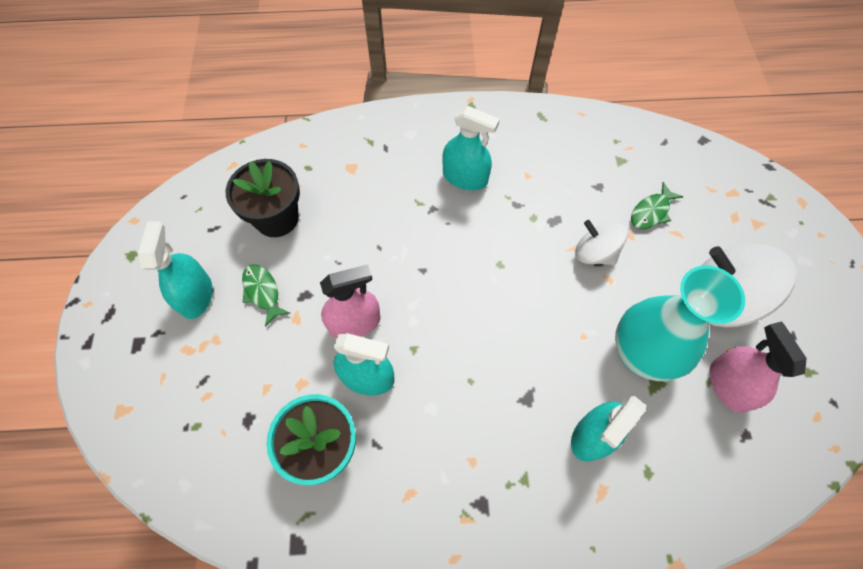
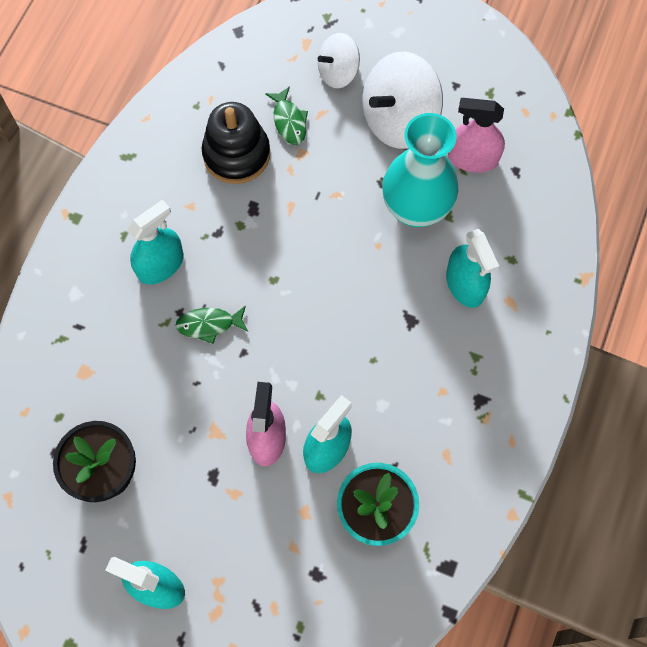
camera: 65 degrees left, 5 degrees up
(262, 292) = (188, 517): green fish -> green fish (209, 324)
(594, 187) = (236, 154): none -> black stacking toy
(594, 253) = (305, 192): white spinning top -> white spinning top (338, 72)

